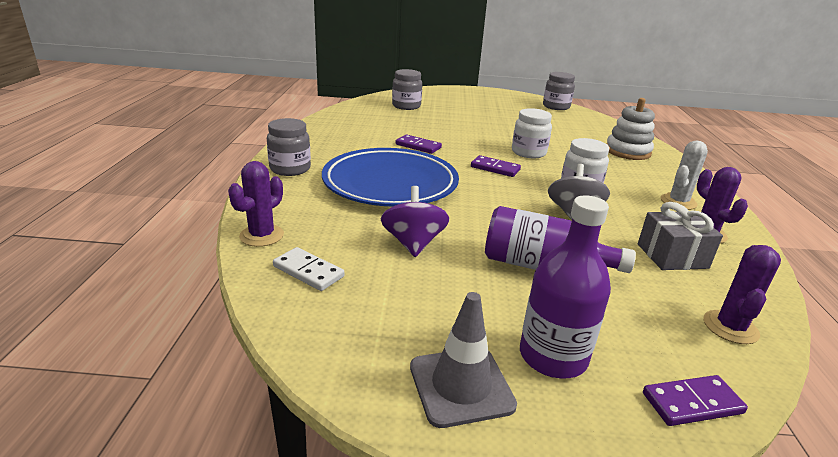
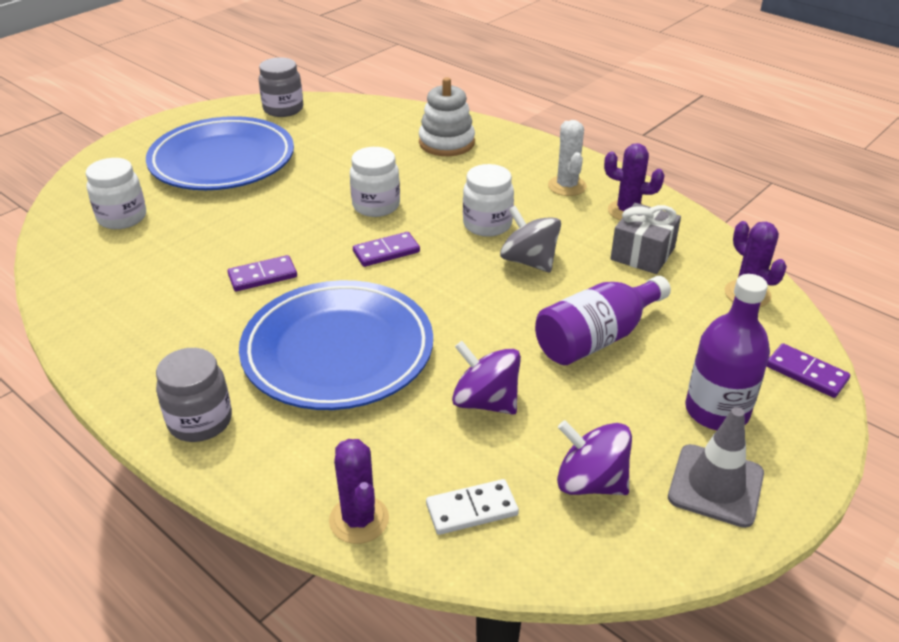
camera: 50 degrees left, 10 degrees up
(388, 313) = (590, 482): none -> purple spinning top
(406, 106) = (122, 218): grey jar -> white jar
(486, 109) = (222, 161): none -> blue plate
(692, 403) = (806, 373): purple domino -> purple domino turned 75 degrees counterclockwise

